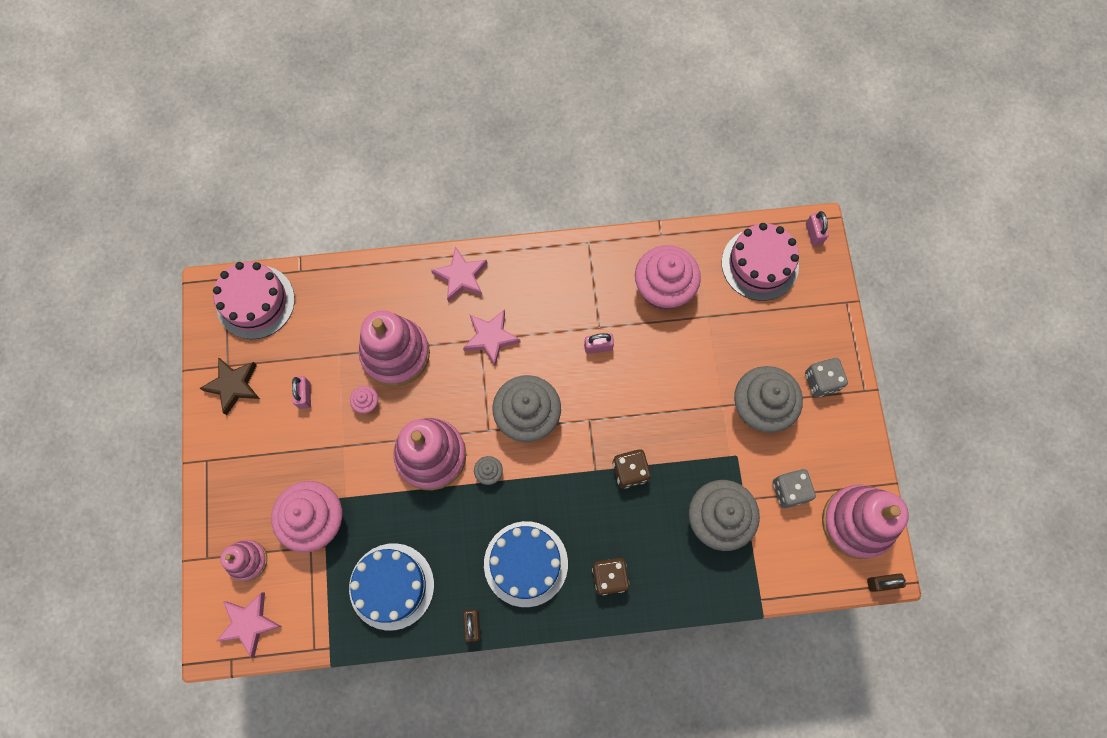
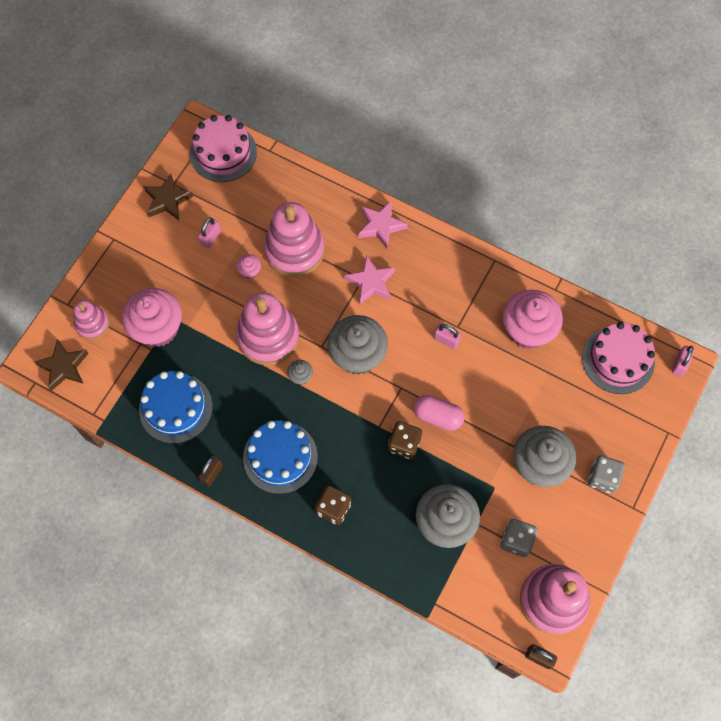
camera: 35 degrees right, 5 degrees down
(249, 623) = (64, 367): pink star -> brown star
(641, 424) = (438, 416): none -> pink capsule

